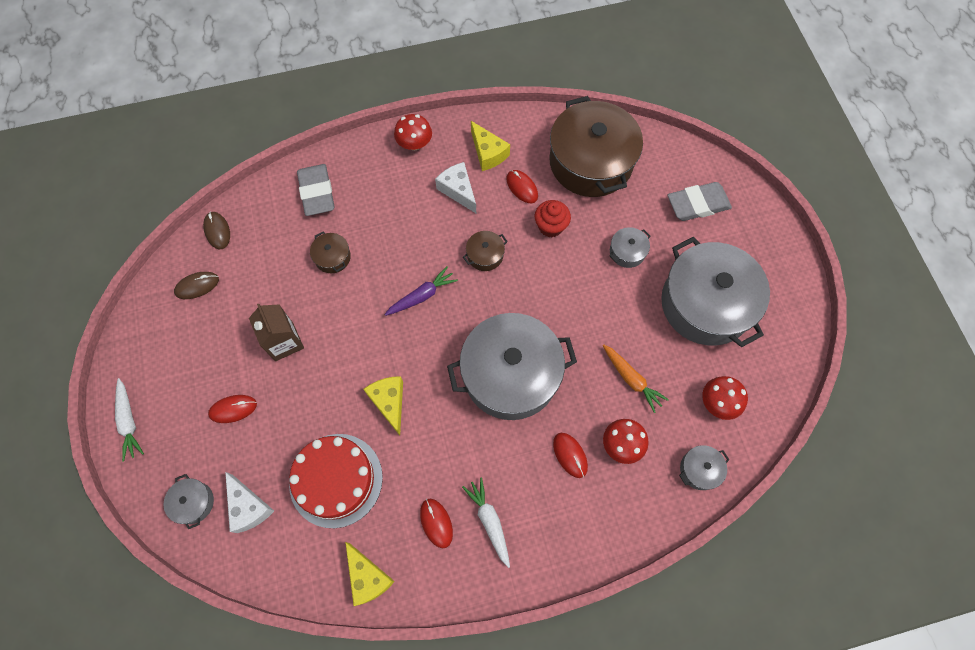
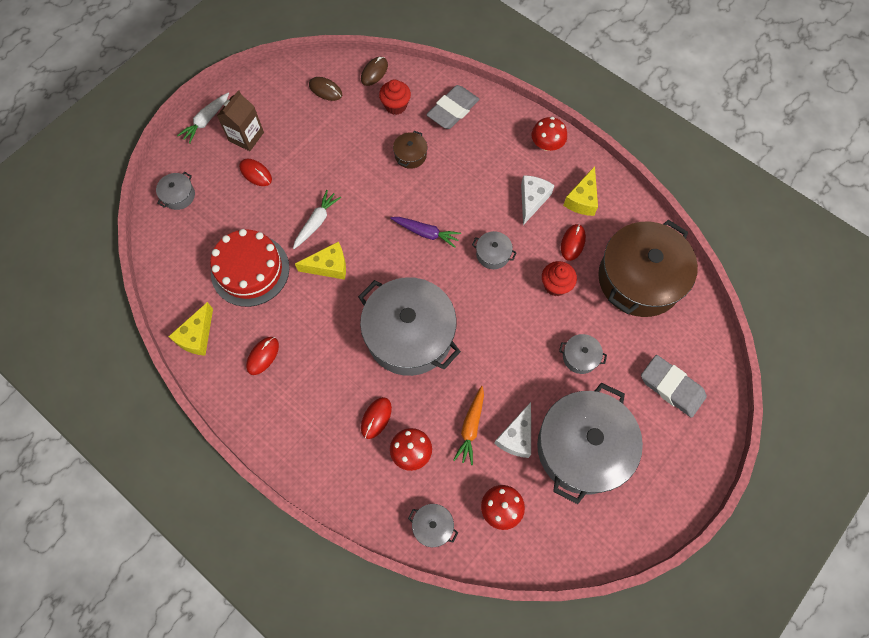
camera: 55 degrees right, 0 degrees up
(248, 507) = (197, 230): white cheese -> white cheese (516, 436)
(270, 236) = (395, 106): none -> red cupcake
(284, 342) = (325, 170): brown carton -> brown carton (246, 136)
(389, 402) = (329, 266): yellow cheese -> yellow cheese turned 45 degrees clockwise
(485, 255) = (493, 254): brown pot -> grey pot
(489, 521) = (287, 391): white carrot -> white carrot (316, 222)

